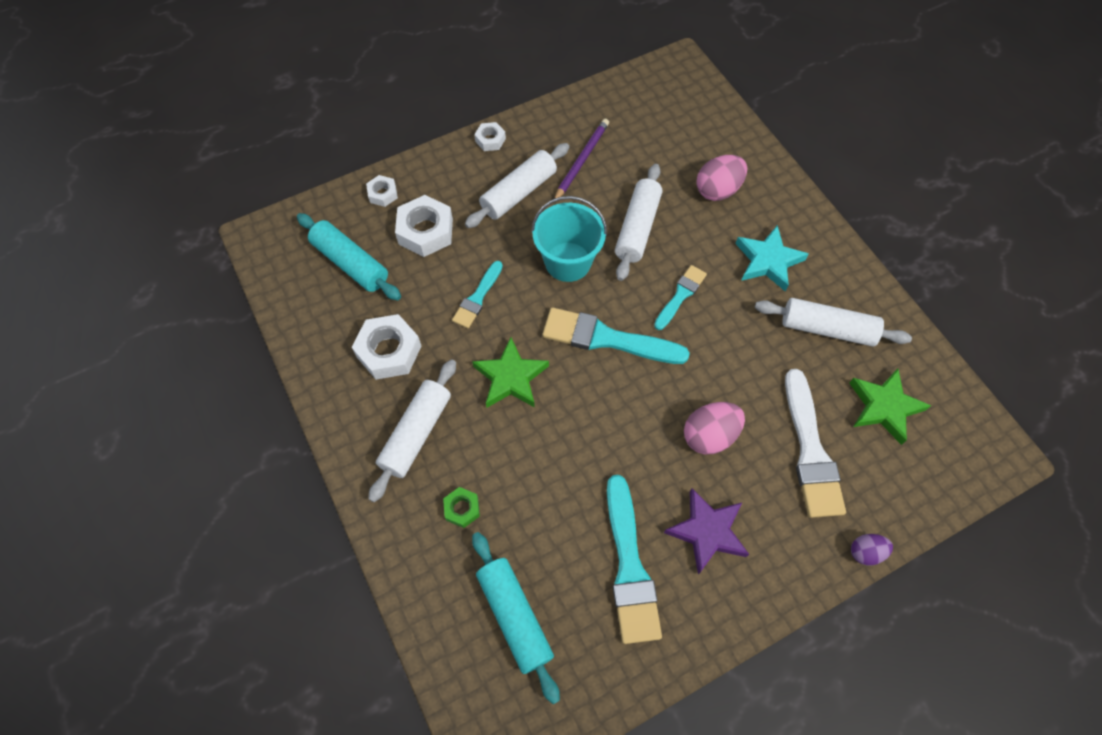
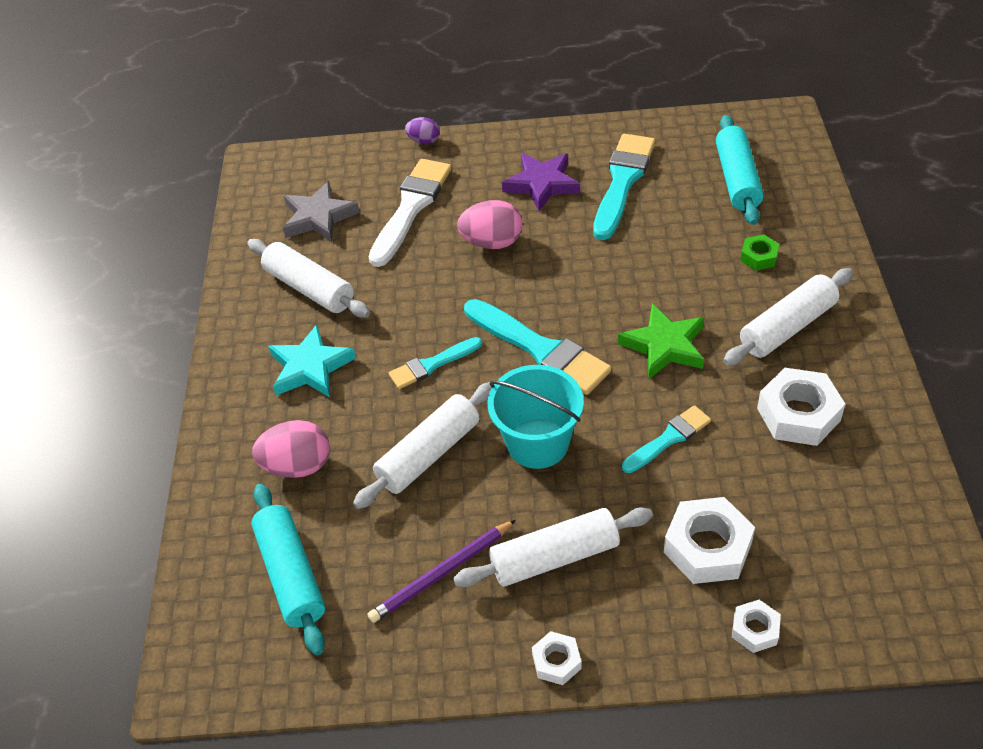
camera: 150 degrees left, 15 degrees down
(351, 263) = (826, 539): turquoise rolling pin -> turquoise rolling pin (291, 575)
(884, 407) = (319, 217): green star -> grey star

